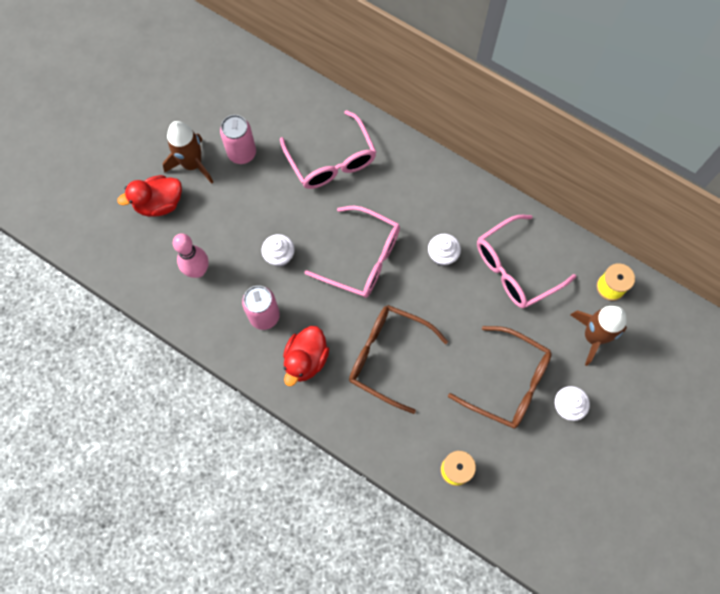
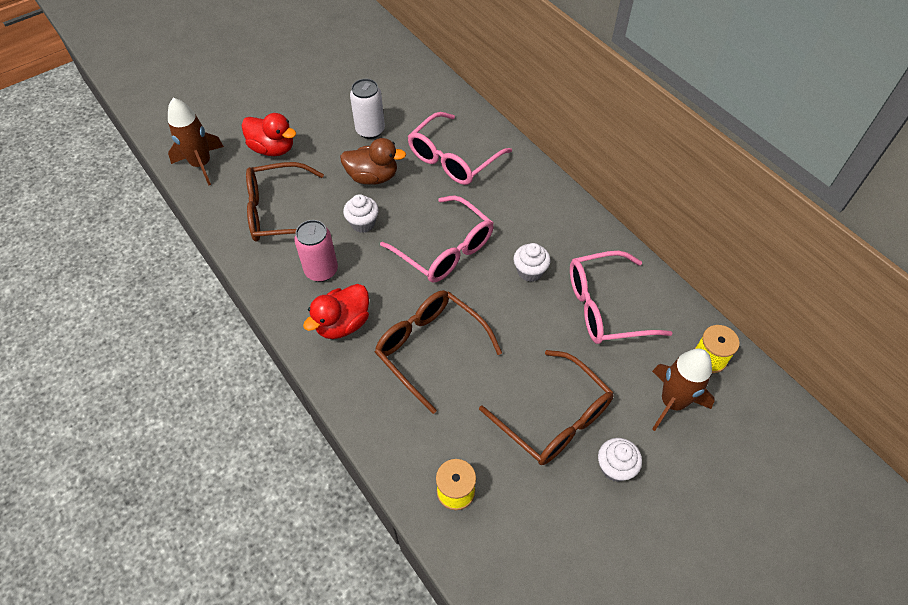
camera: 20 degrees right, 15 degrees down
(159, 204) = (273, 148): red duck -> red duck turned 150 degrees counterclockwise
(192, 164) = (320, 126): brown rocket -> brown rocket (201, 164)
(198, 270) = (278, 212): pink bowling pin -> brown glasses
(242, 153) = (370, 130): pink can -> white can
(267, 204) = (373, 177): none -> brown duck
(331, 161) = (453, 159): pink glasses -> pink glasses turned 45 degrees clockwise

